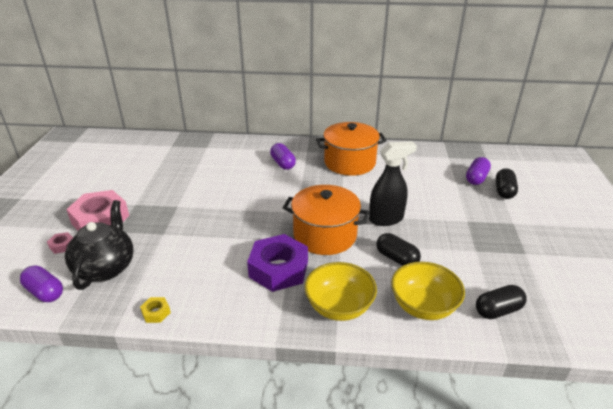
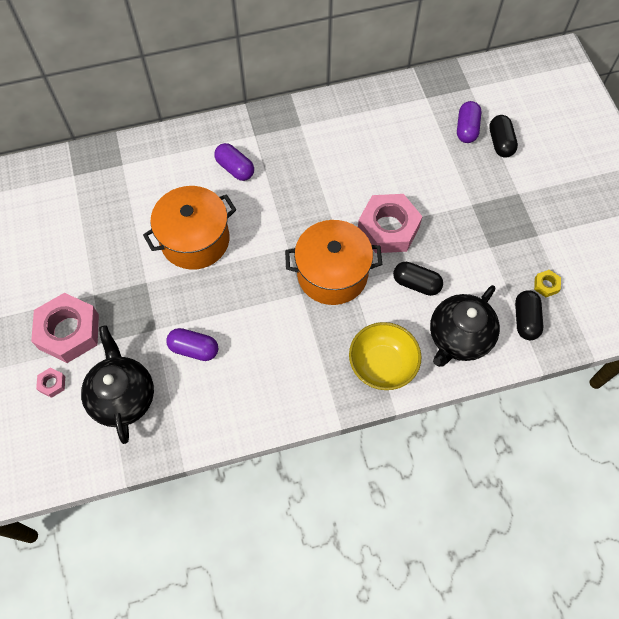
camera: 20 degrees left, 30 degrees up
(45, 292) = (80, 449): purple capsule -> purple capsule (194, 349)
(156, 312) = (211, 433): yellow nut -> yellow nut (546, 285)
(278, 269) = (304, 337): purple nut -> none
(349, 162) = (314, 142): orange pot -> orange pot (195, 240)
(386, 219) = (388, 228): black spray bottle -> pink nut
(423, 306) = (458, 338): yellow bowl -> black teapot
(498, 310) = (525, 320): black capsule -> black capsule turned 45 degrees counterclockwise

